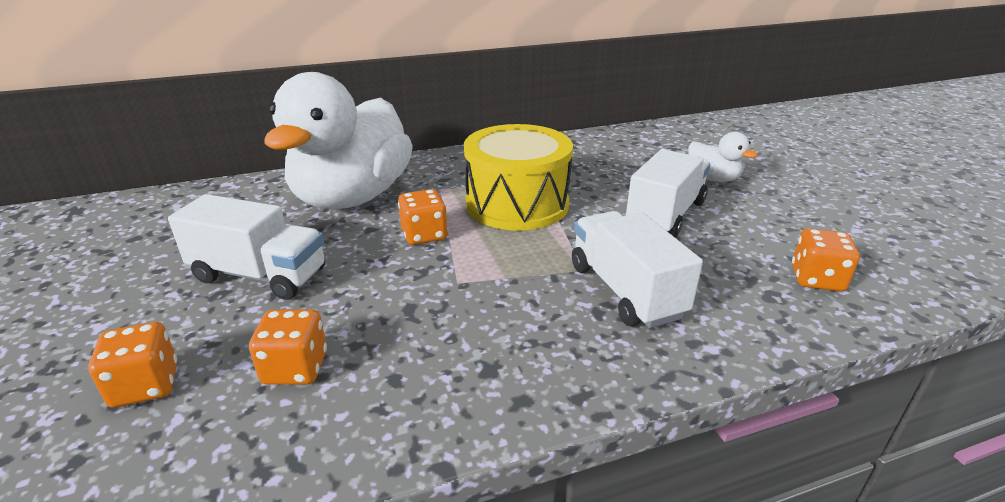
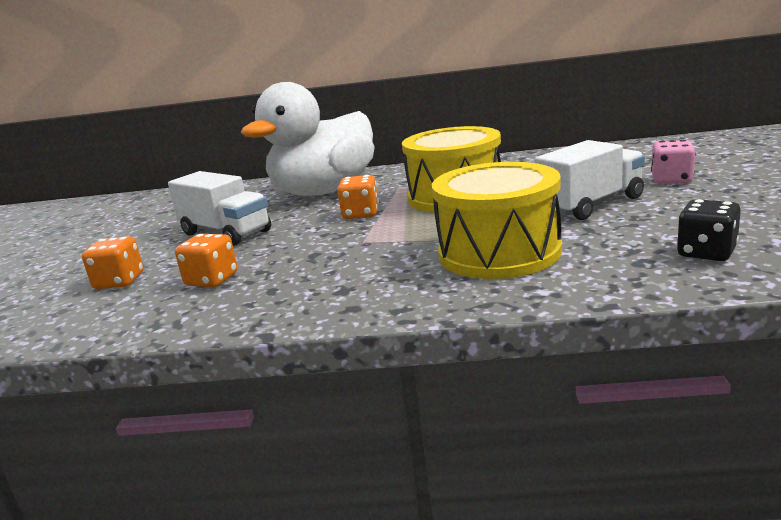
camera: 25 degrees right, 10 degrees down
(625, 291) = (499, 252): white truck -> yellow drum
(713, 178) = (671, 180): white duck -> pink dice
(816, 279) = (706, 253): orange dice -> black dice

